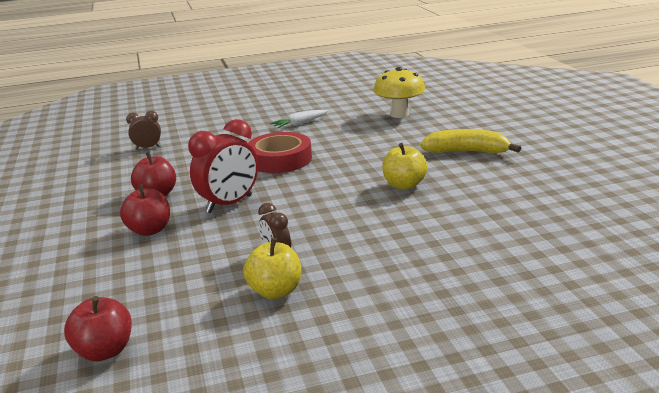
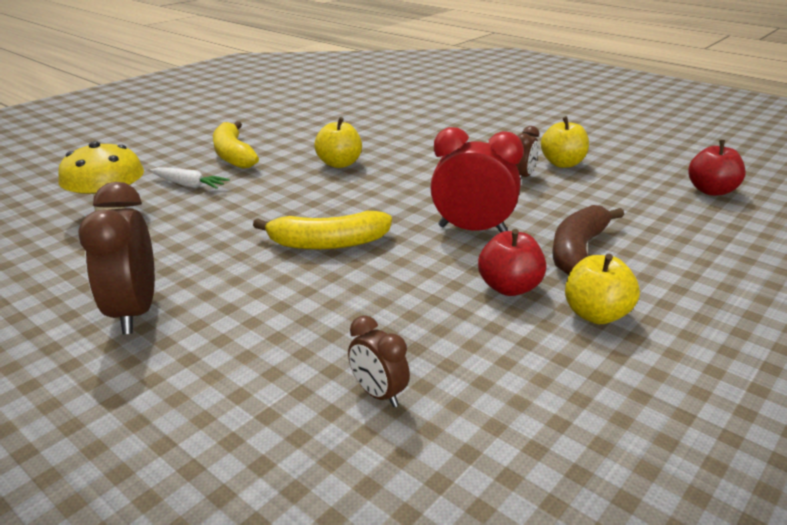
camera: 125 degrees left, 5 degrees up
(97, 208) = (596, 314): none -> yellow apple
(149, 230) = (578, 250): red apple -> brown banana
(279, 115) = (134, 312): none -> brown clock
(280, 159) = (328, 243): red tape -> yellow banana
(299, 124) = (176, 276): white carrot -> white carrot (189, 185)

